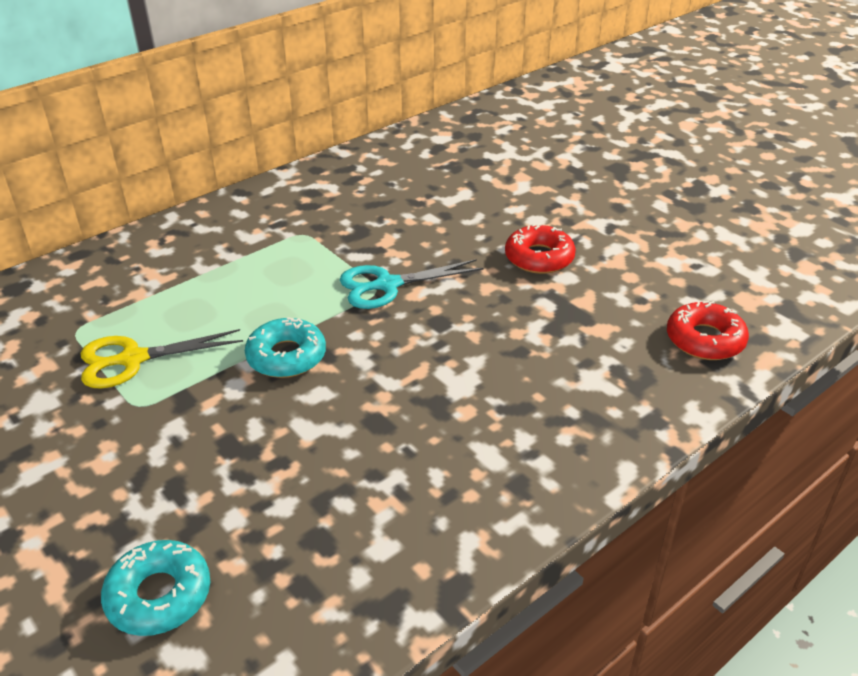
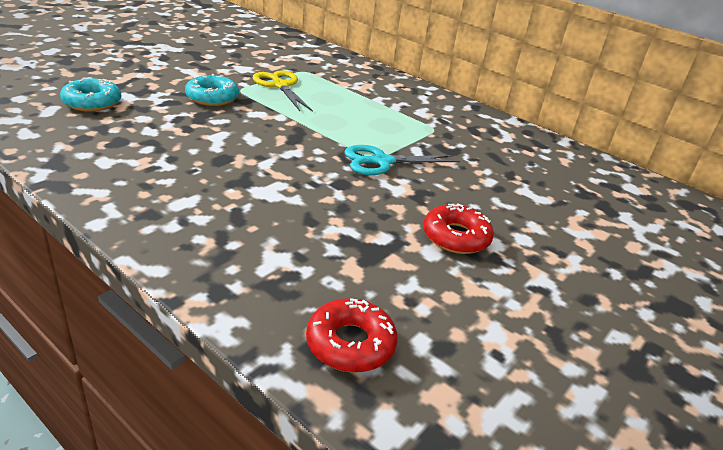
camera: 75 degrees right, 5 degrees down
(286, 356) = (289, 127): turquoise donut -> turquoise donut (212, 97)
(387, 285) = (382, 162): turquoise scissors -> turquoise scissors turned 75 degrees counterclockwise

